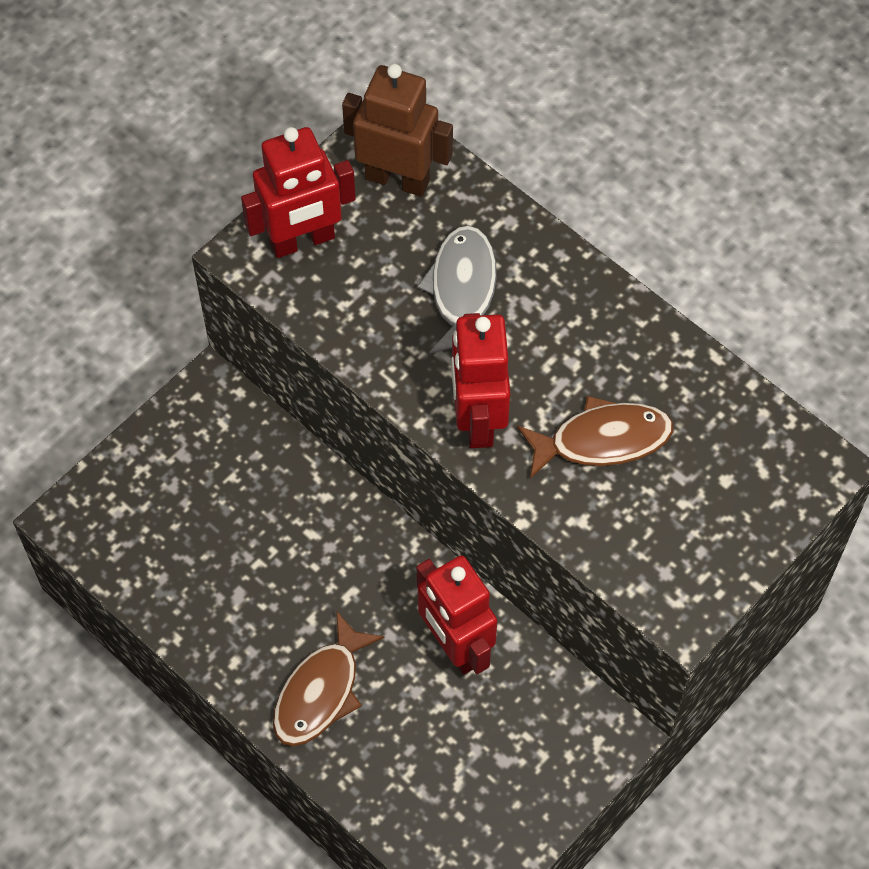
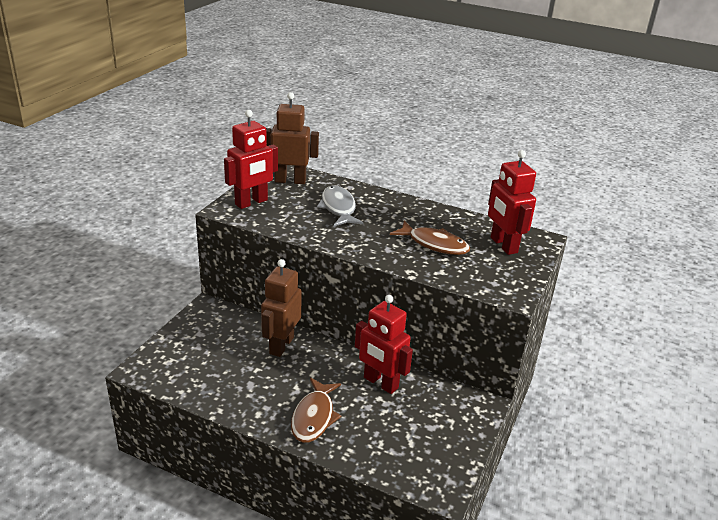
camera: 20 degrees left, 30 degrees down
(314, 516) = (281, 345): none -> brown robot
(477, 419) = (368, 246): red robot -> red robot (503, 245)
(602, 440) = (434, 244): brown fish -> brown fish turned 60 degrees clockwise

